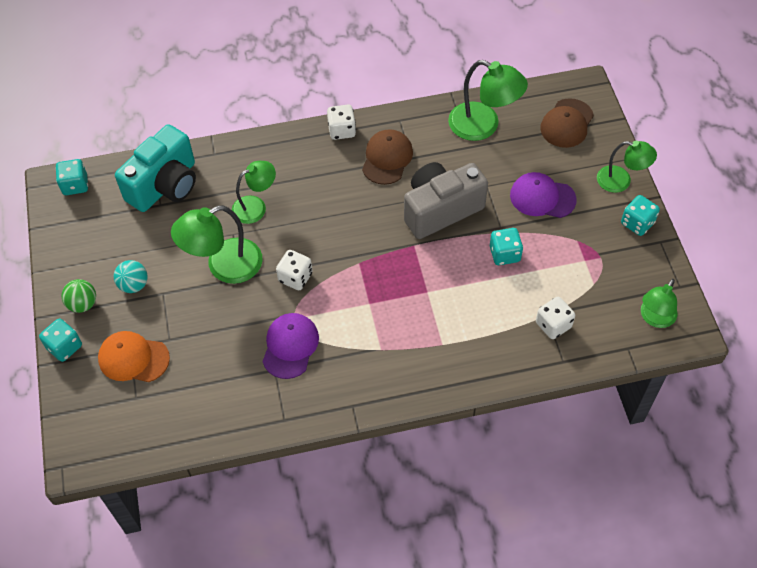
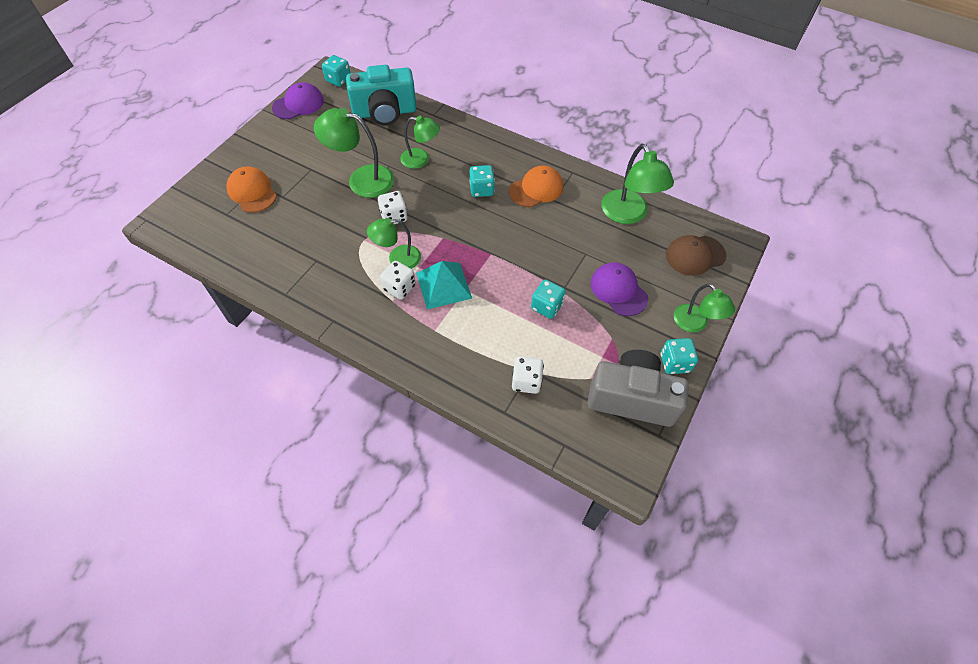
camera: 40 degrees right, 0 degrees up
(64, 347) = (227, 158): turquoise dice -> turquoise dice (481, 189)
(83, 304) = (264, 143): green ball -> none
(134, 285) = (302, 153): turquoise ball -> none
(290, 346) = (341, 254): purple cap -> purple cap (298, 104)
(342, 130) = (526, 153): white dice -> white dice (399, 288)
(387, 158) = (536, 189): brown cap -> orange cap
(407, 302) = (444, 285): none -> turquoise pyramid
(440, 210) = (535, 245): grey camera -> grey camera (631, 398)
(654, 318) = (611, 442): green lamp -> green lamp (397, 259)

